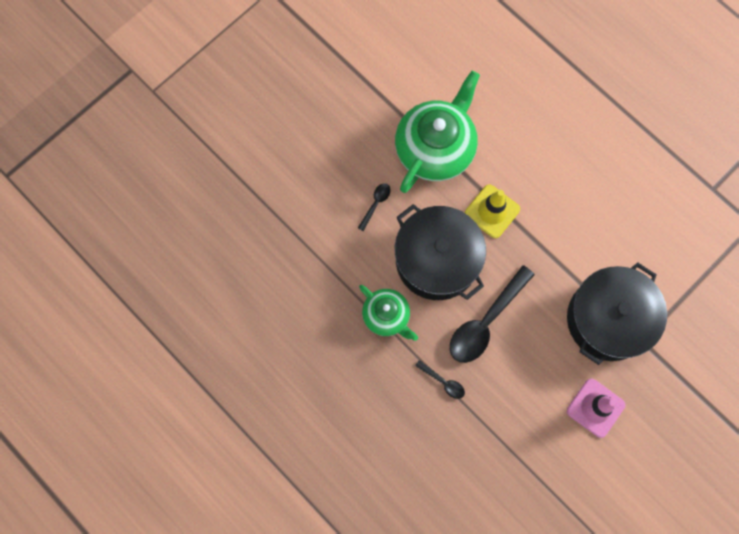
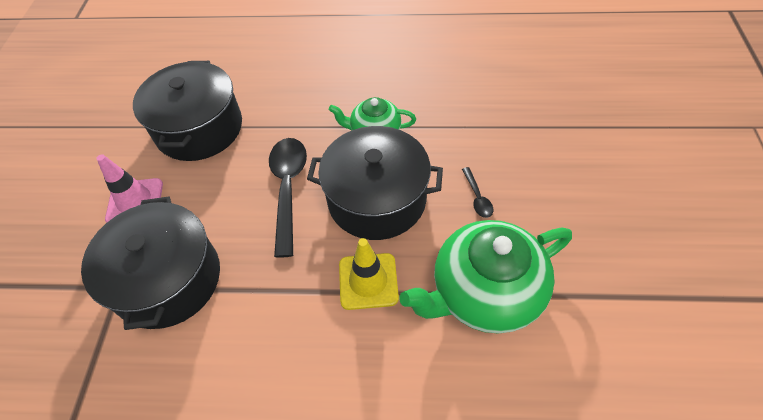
camera: 140 degrees right, 20 degrees down
(435, 148) = (484, 292): green teapot -> green teapot turned 75 degrees clockwise
(443, 382) = (286, 127): black spoon -> none
(507, 443) = (199, 128): none -> black pot

